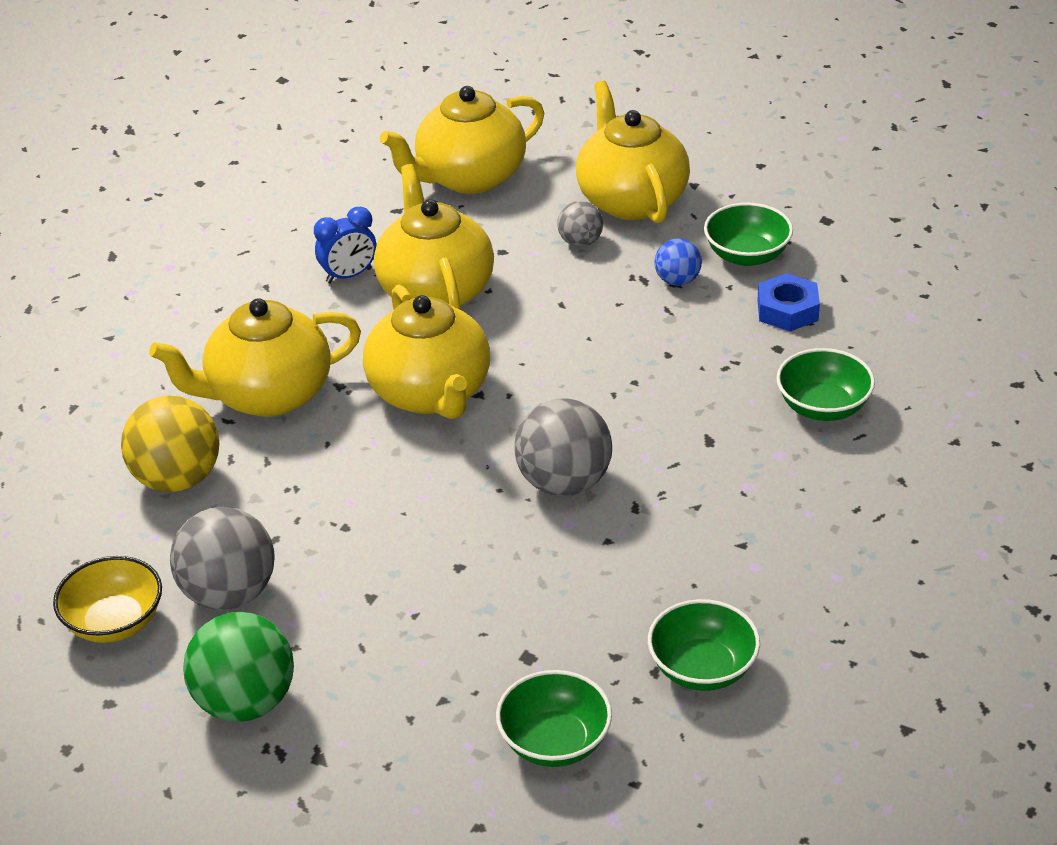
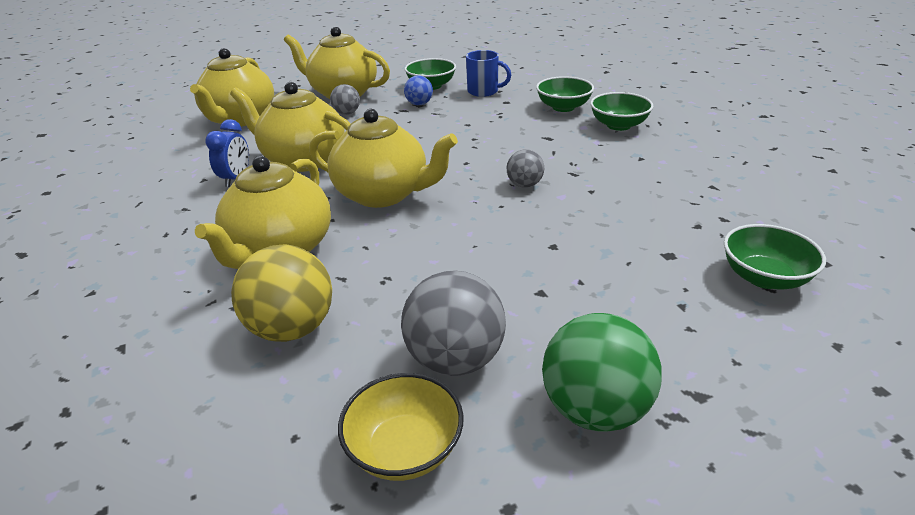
camera: 50 degrees left, 5 degrees down
(564, 483) = (524, 185): grey ball -> grey ball, size x0.55
(702, 668) = (734, 204): green bowl -> green bowl (618, 125)
(787, 310) = (484, 91): blue nut -> blue mug

